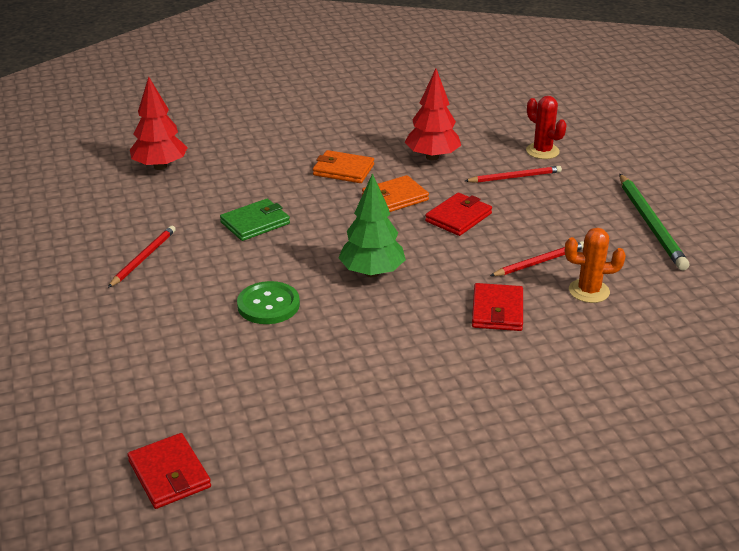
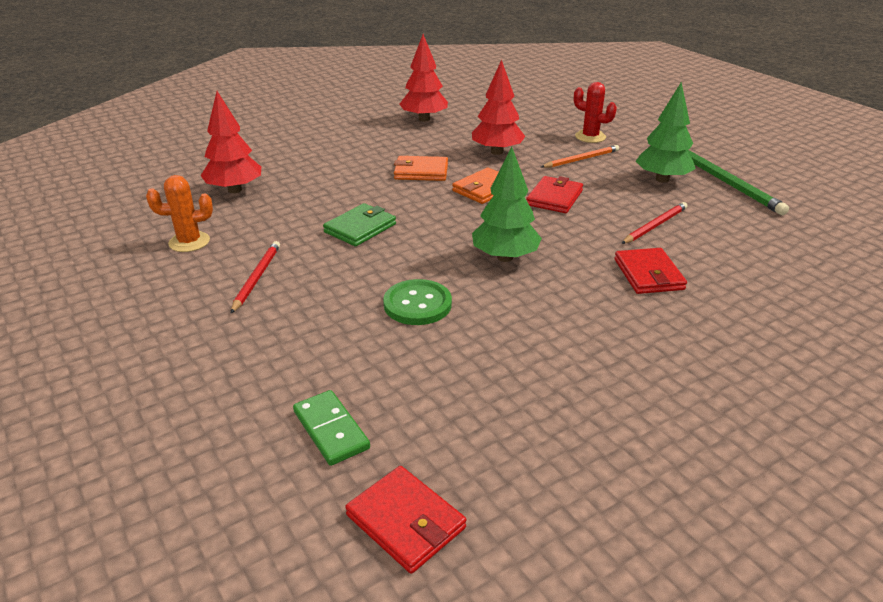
camera: 15 degrees left, 0 degrees up
(146, 397) = (331, 430): none -> green domino
(379, 108) = (424, 119): none -> red tree
(515, 177) = (581, 159): red pencil -> orange pencil
(584, 212) = (662, 179): none -> green tree
(589, 291) = (717, 244): orange cactus -> orange cactus (189, 242)

